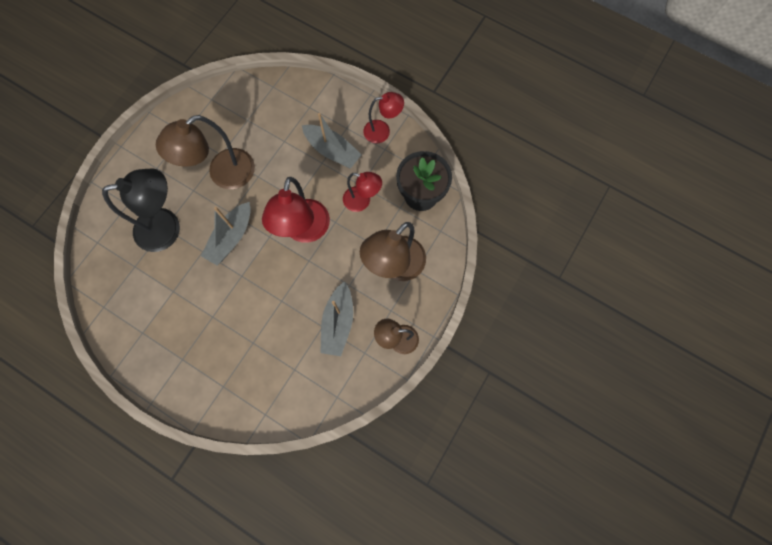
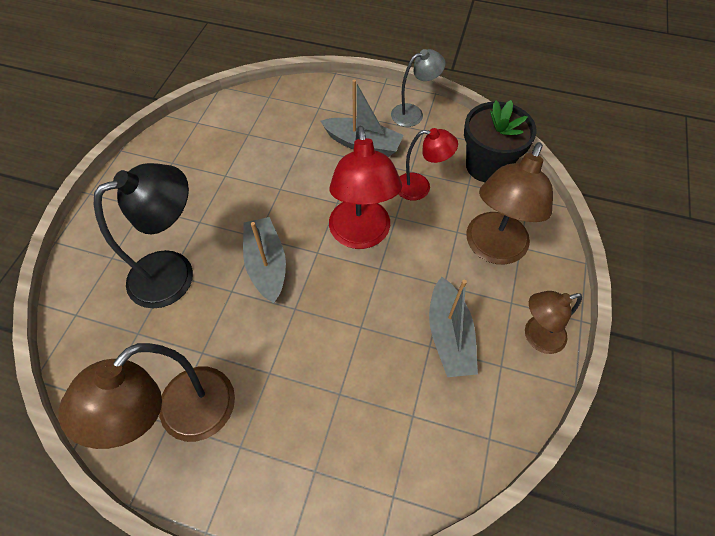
camera: 15 degrees left, 15 degrees down
(223, 174) = (235, 196): brown lamp -> brown lamp (184, 417)
(231, 237) = (267, 265): grey boat -> grey boat turned 150 degrees clockwise
(382, 131) = (413, 113): red lamp -> grey lamp

